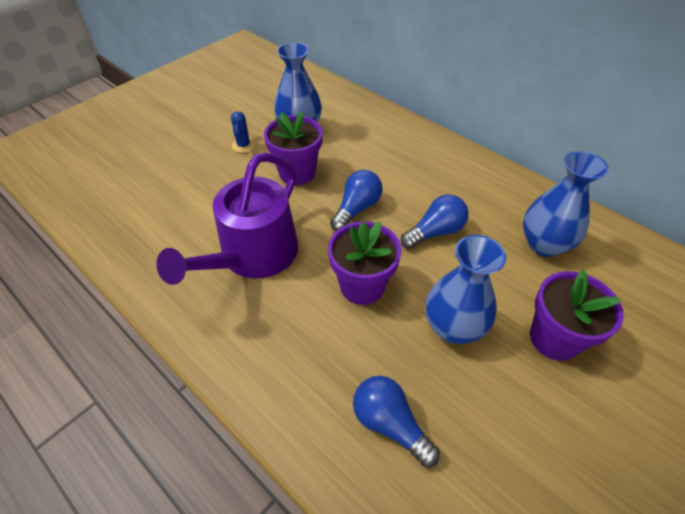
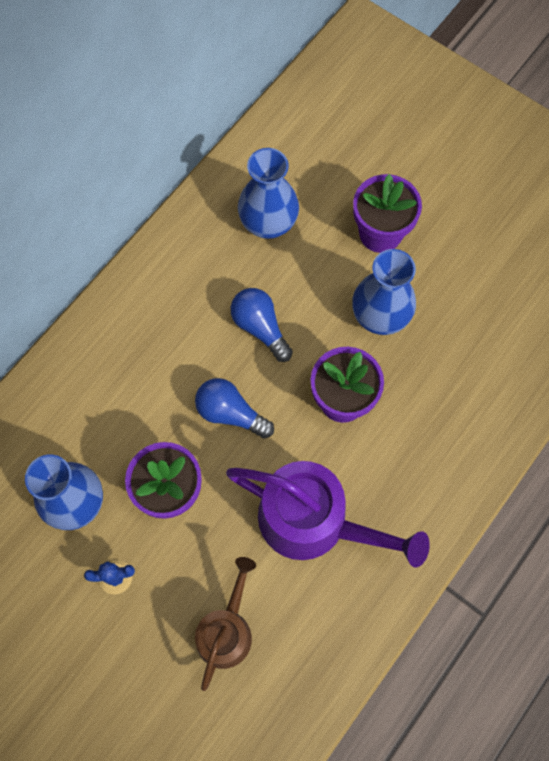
camera: 95 degrees left, 20 degrees up
(185, 197) = (226, 630): none -> brown watering can
(390, 424) = (480, 370): blue light bulb -> none

